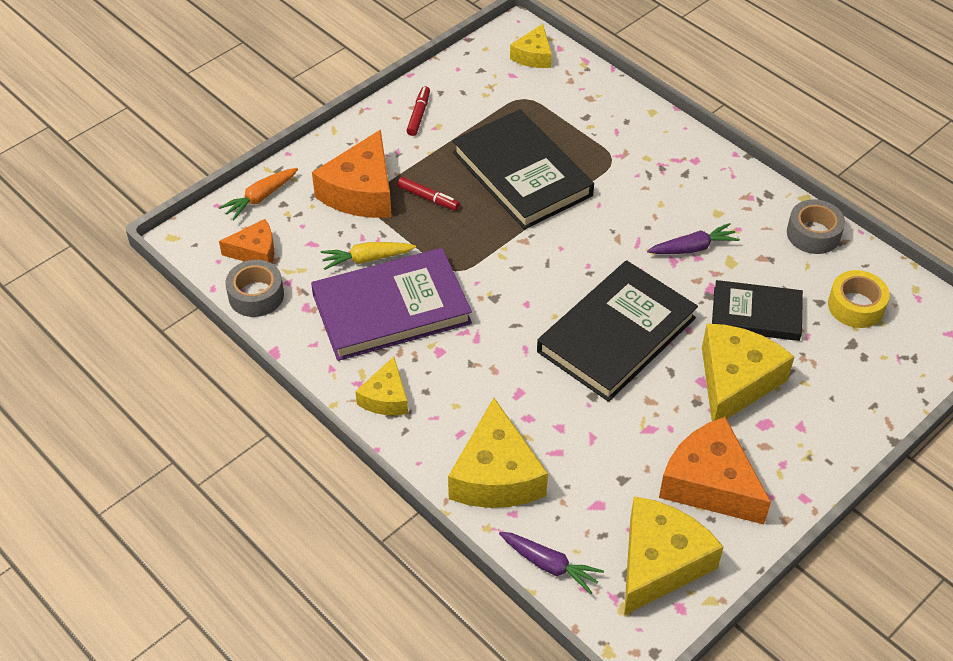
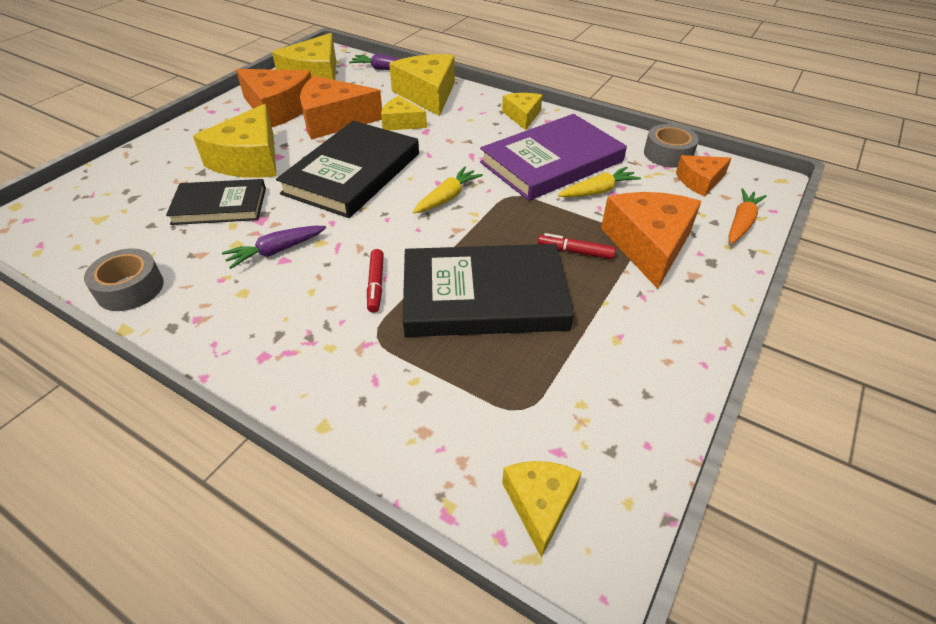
camera: 165 degrees right, 5 degrees down
(418, 115) = (651, 350): red marker -> red marker (376, 285)
(522, 174) = (484, 296): black book -> black book turned 45 degrees counterclockwise
(522, 280) = (447, 197): none -> yellow carrot
(546, 416) = (401, 123): none -> yellow cheese
(633, 439) = (334, 120): none -> orange cheese
(856, 306) = (113, 227): yellow tape -> none

